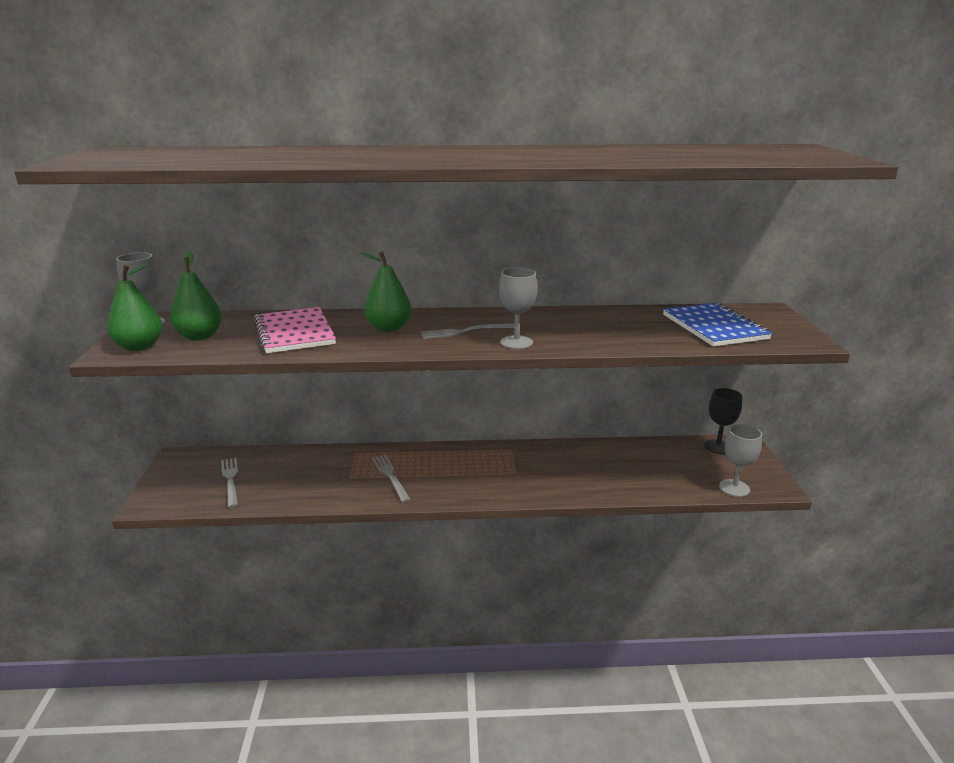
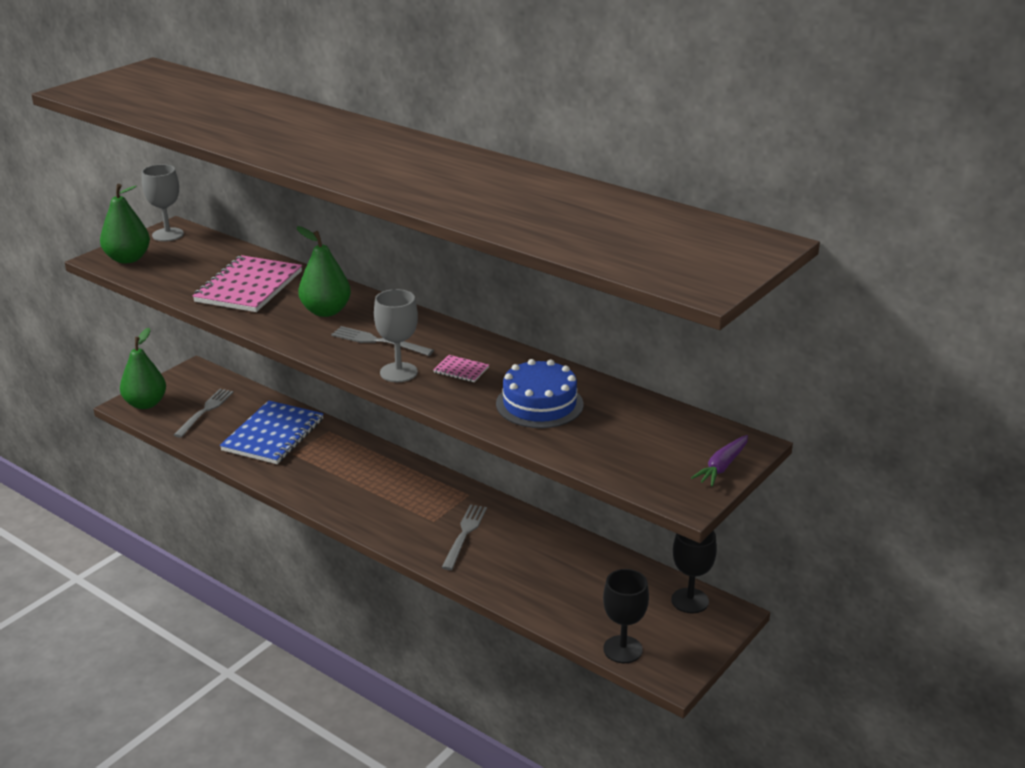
camera: 40 degrees right, 5 degrees up
(200, 336) = (180, 263): green pear -> green pear (146, 404)
(390, 476) = (325, 468): grey fork -> grey fork (464, 534)
(552, 328) = (461, 370): none -> pink notebook
(635, 328) = (539, 404): none -> blue cake
(714, 327) = (626, 437): blue notebook -> blue notebook (273, 435)
(734, 488) = (622, 649): grey goblet -> black goblet
(786, 322) = (722, 467): none -> purple carrot

